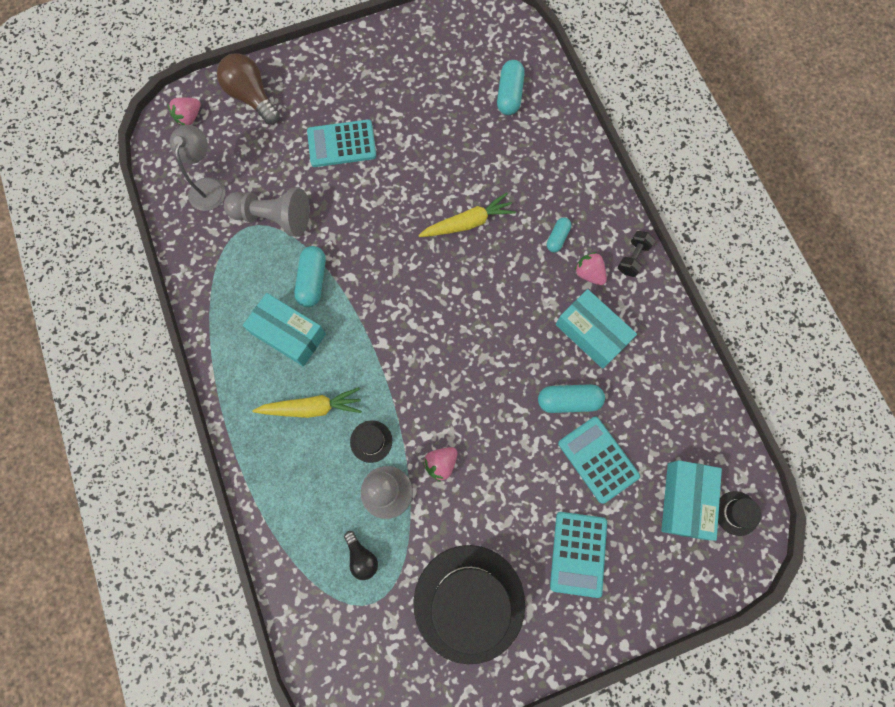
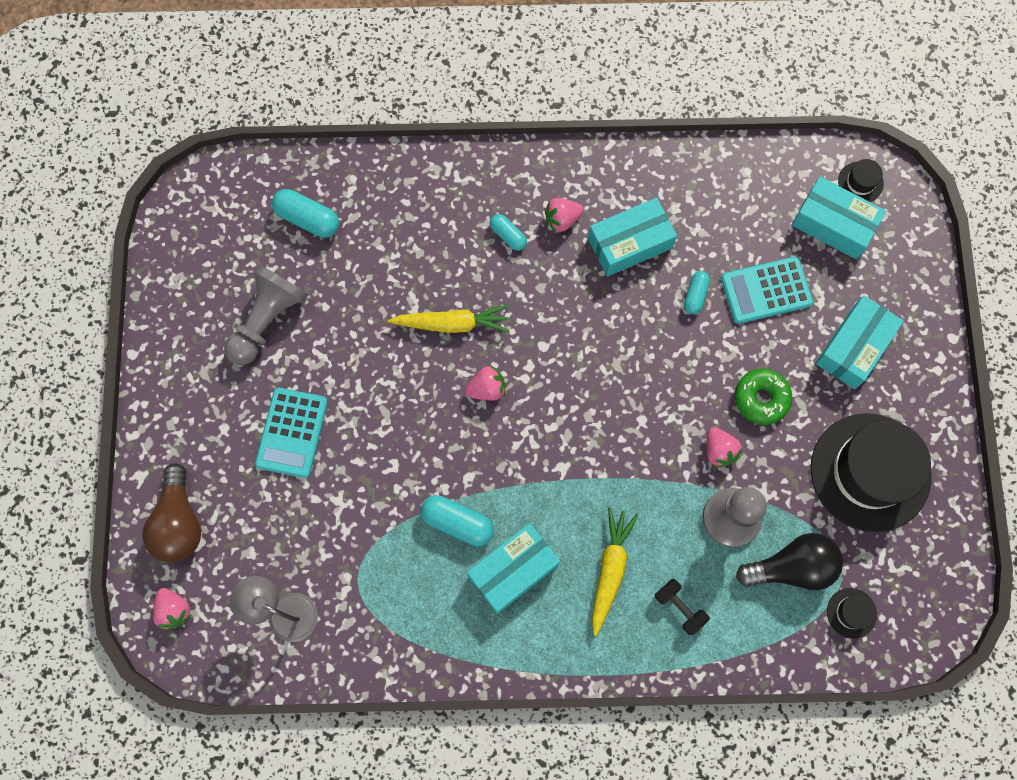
camera: 70 degrees left, 0 degrees up
(252, 97) = (179, 522): brown light bulb -> brown light bulb turned 75 degrees counterclockwise
(273, 218) = (358, 544): grey pawn -> grey pawn (267, 320)
(361, 557) = (791, 567): black light bulb -> black light bulb, size x1.79
(371, 441) = (670, 517): black hat -> black hat (851, 613)
(425, 265) = (487, 389): none -> pink strawberry
(468, 223) = (452, 324): yellow carrot -> yellow carrot turned 90 degrees clockwise
(499, 485) = (761, 398): none -> green donut
(568, 401) = (695, 295): turquoise capsule -> turquoise capsule, size x0.62
(578, 553) = (854, 347): turquoise calculator -> turquoise box
(632, 258) = (561, 168): black dumbbell -> black dumbbell (679, 608)

